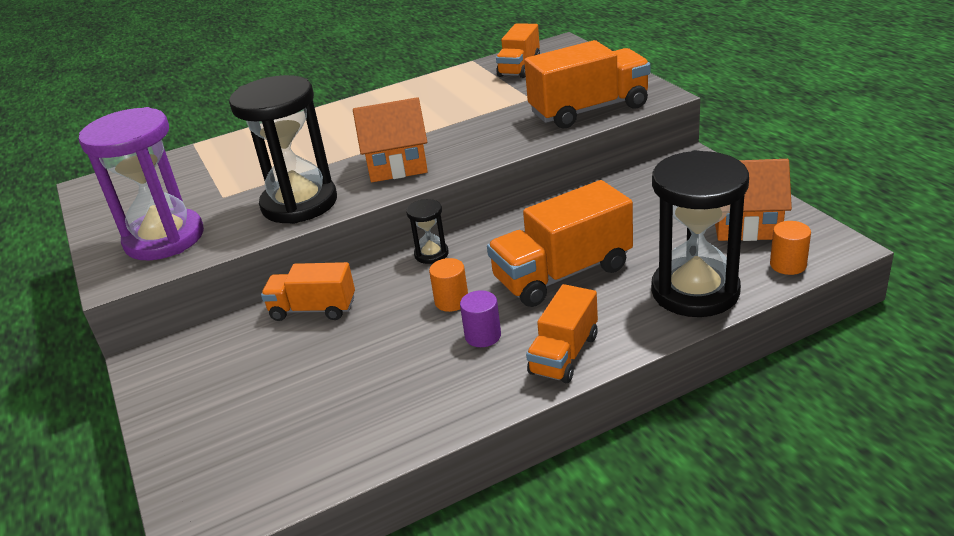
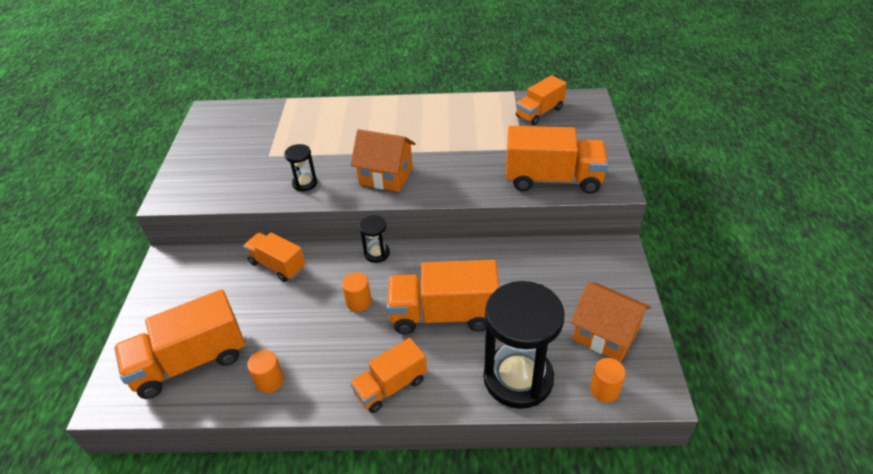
camera: 25 degrees right, 10 degrees up
(164, 238) = (213, 177): purple hourglass -> none
(282, 439) = (190, 361): none -> orange truck
(299, 203) = (305, 183): black hourglass -> black hourglass, size x0.45
(410, 411) = (269, 381): none -> orange cylinder
(483, 336) = (355, 342): purple cylinder -> none

